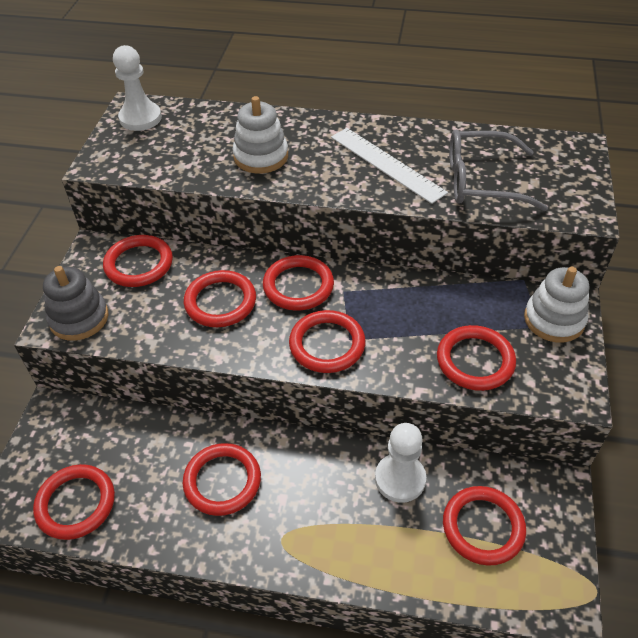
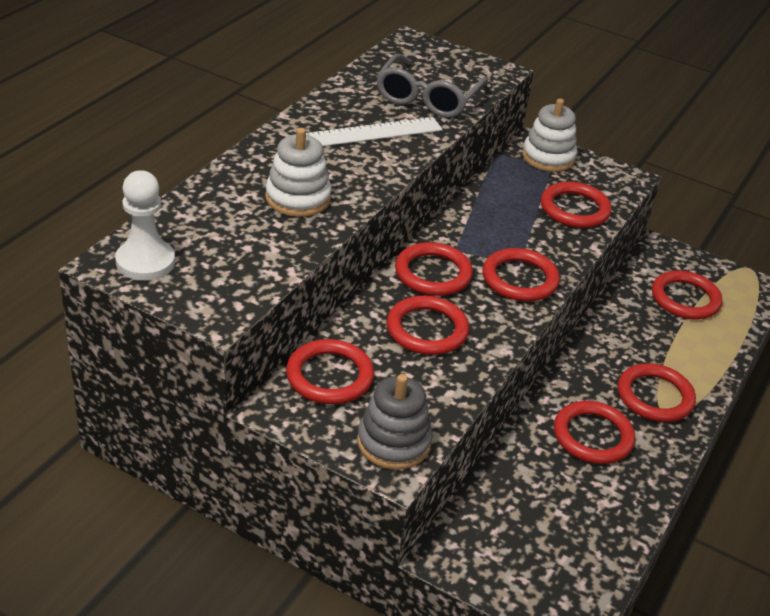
camera: 75 degrees left, 10 degrees down
(76, 504) = (583, 555): red ring -> red ring (655, 396)
(400, 479) = (627, 325): white pawn -> none

